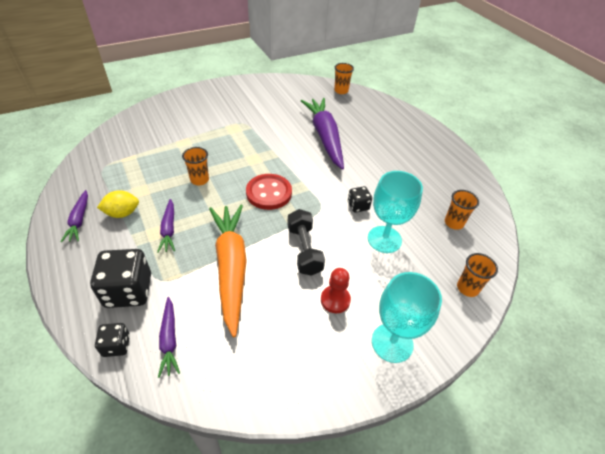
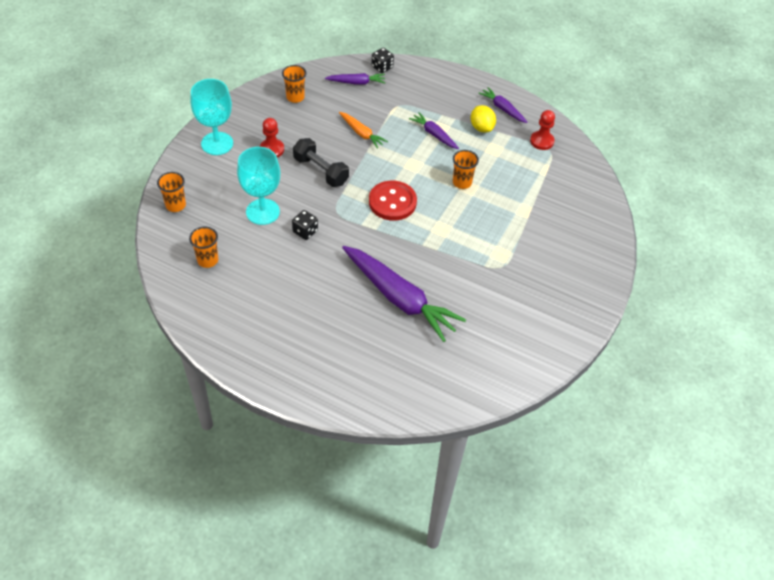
camera: 145 degrees right, 5 degrees up
(96, 177) = (542, 141): none -> red pawn
(122, 213) = (481, 128): yellow lemon -> yellow lemon turned 60 degrees counterclockwise
(128, 291) = (410, 90): black dice -> none
(169, 339) = (356, 82): purple carrot -> purple carrot turned 135 degrees clockwise
(231, 268) = (361, 133): orange carrot -> orange carrot, size x0.48
(341, 91) = (447, 397): orange cup -> orange cup (295, 97)

